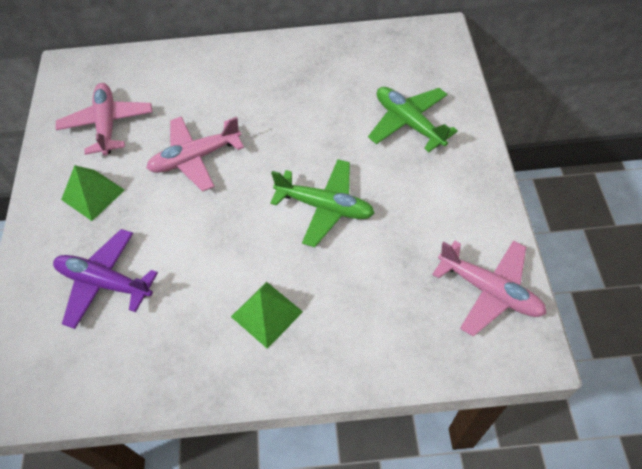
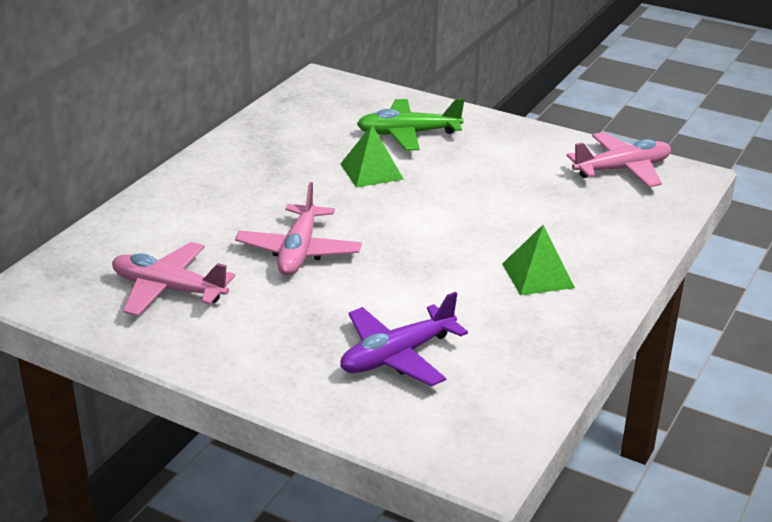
camera: 60 degrees left, 25 degrees down
(93, 194) = (263, 329): green pyramid -> green pyramid (371, 171)
(325, 207) = (452, 206): green plane -> none

